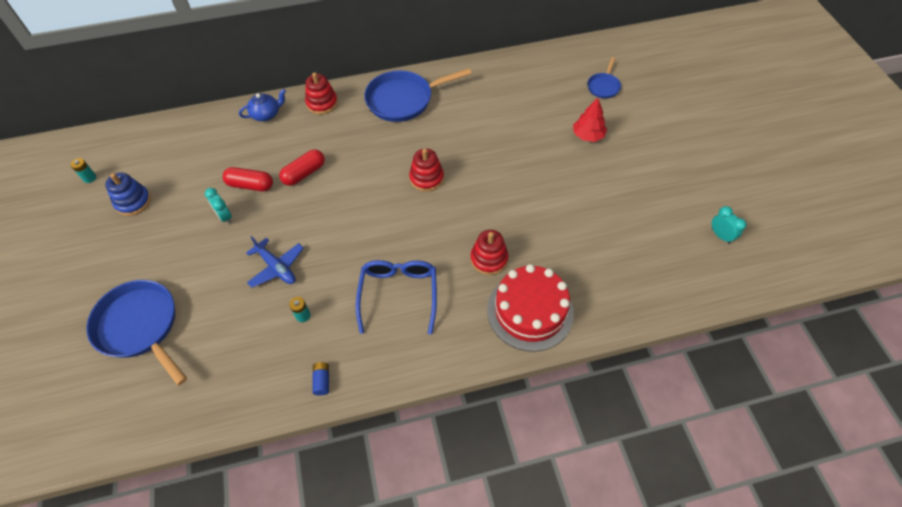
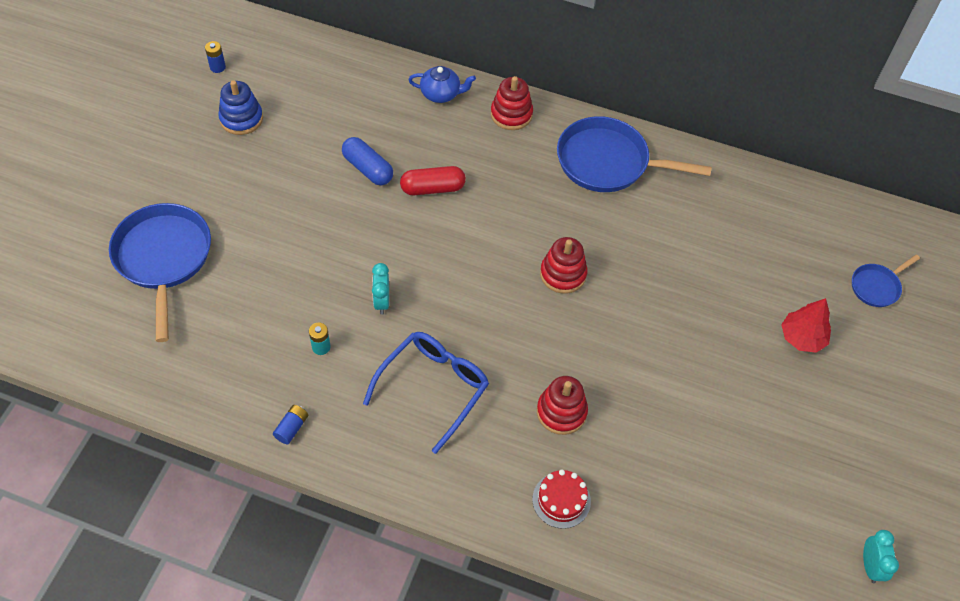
camera: 30 degrees right, 0 degrees up
(90, 178) = (217, 67): turquoise battery -> blue battery
(225, 217) = (318, 189): turquoise clock -> turquoise clock (381, 302)
(250, 185) = (368, 169): red capsule -> blue capsule
(276, 267) = (331, 278): blue plane -> none
(530, 311) = (561, 500): red cake -> red cake, size x0.51

